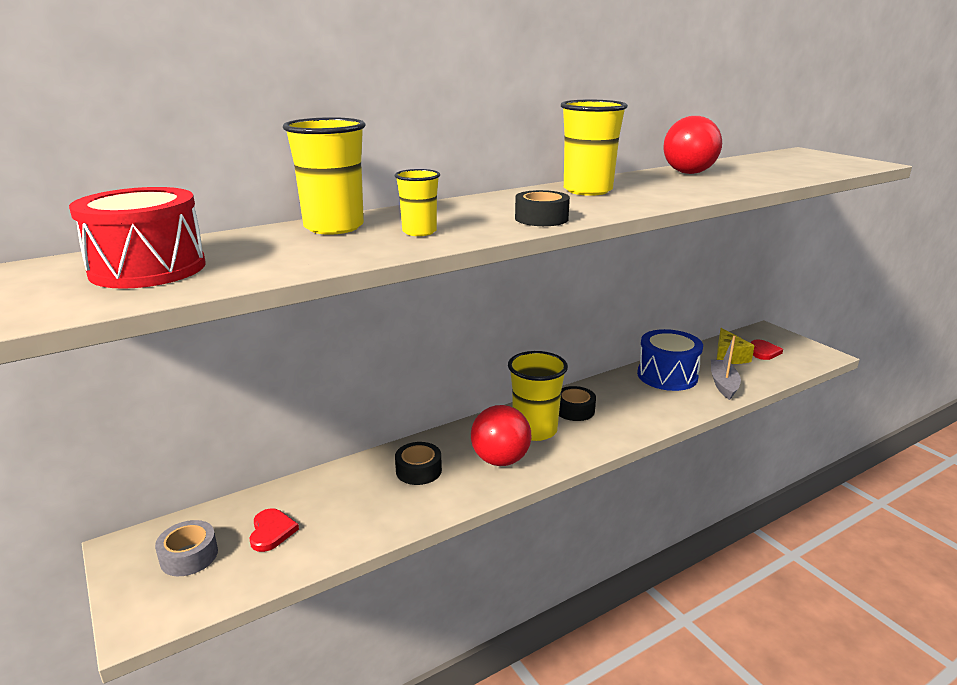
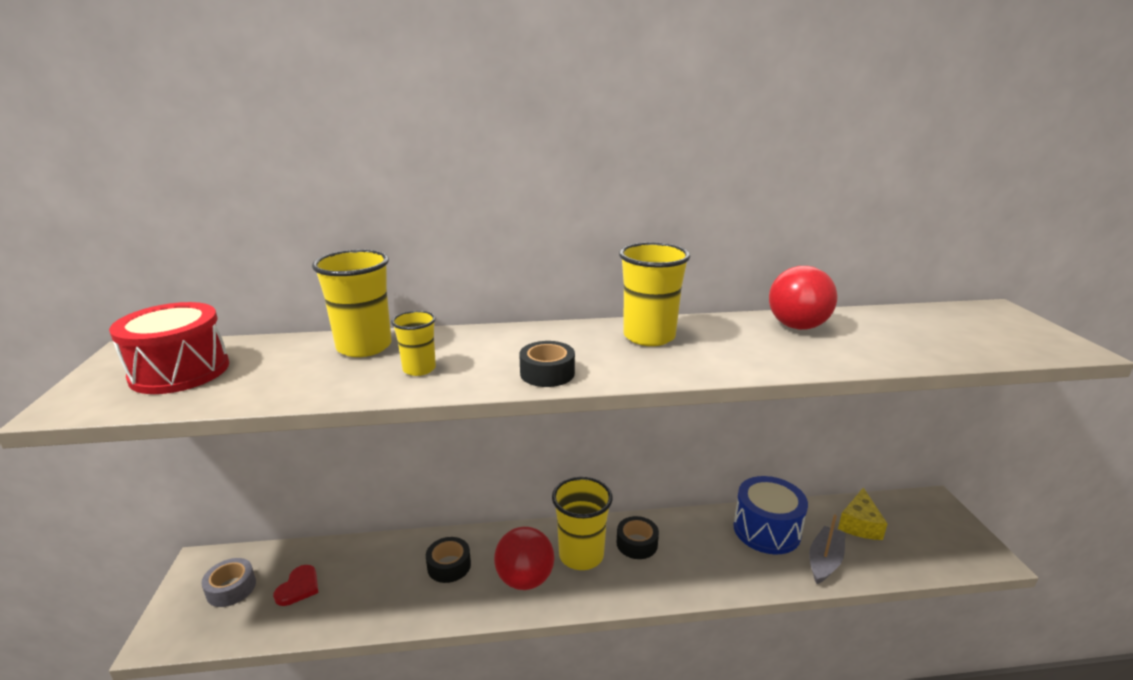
camera: 25 degrees right, 0 degrees up
(764, 352) = (909, 530): red heart -> none

